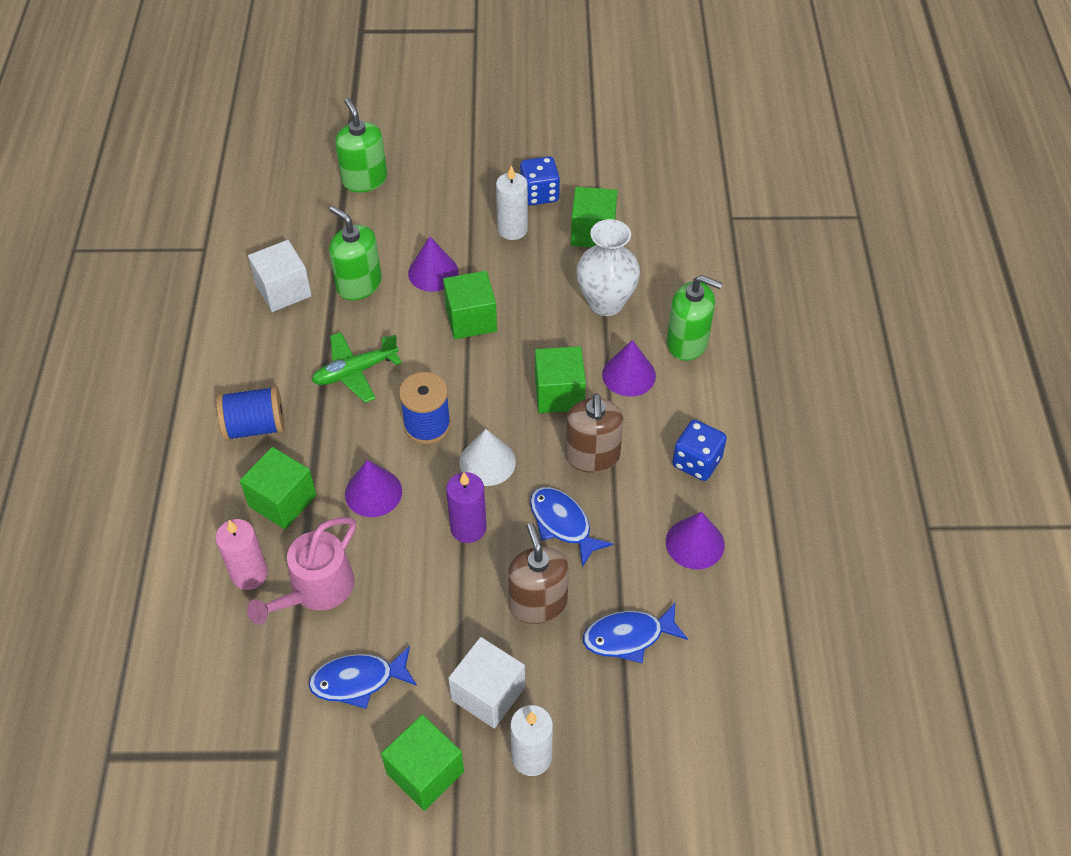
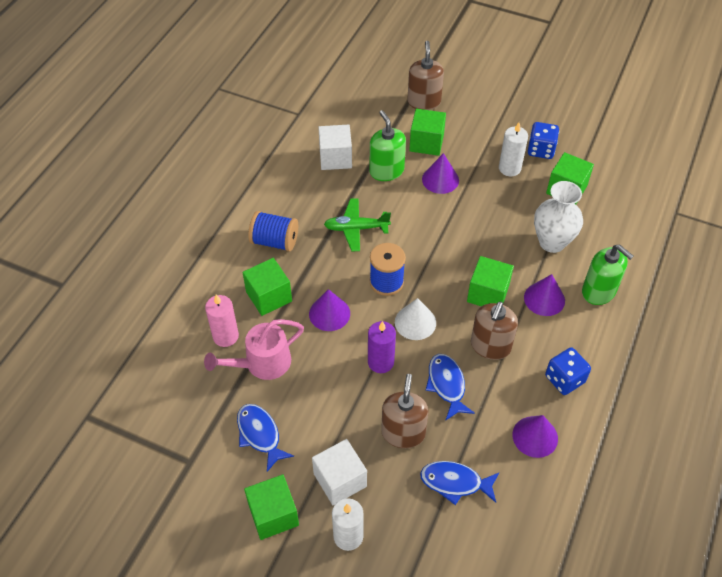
camera: 25 degrees right, 0 degrees up
(358, 681) = (260, 434): blue fish -> blue fish turned 45 degrees clockwise
(364, 180) = (424, 101): green soap dispenser -> brown soap dispenser
(471, 319) = (451, 220): green cube -> green cube (426, 143)

